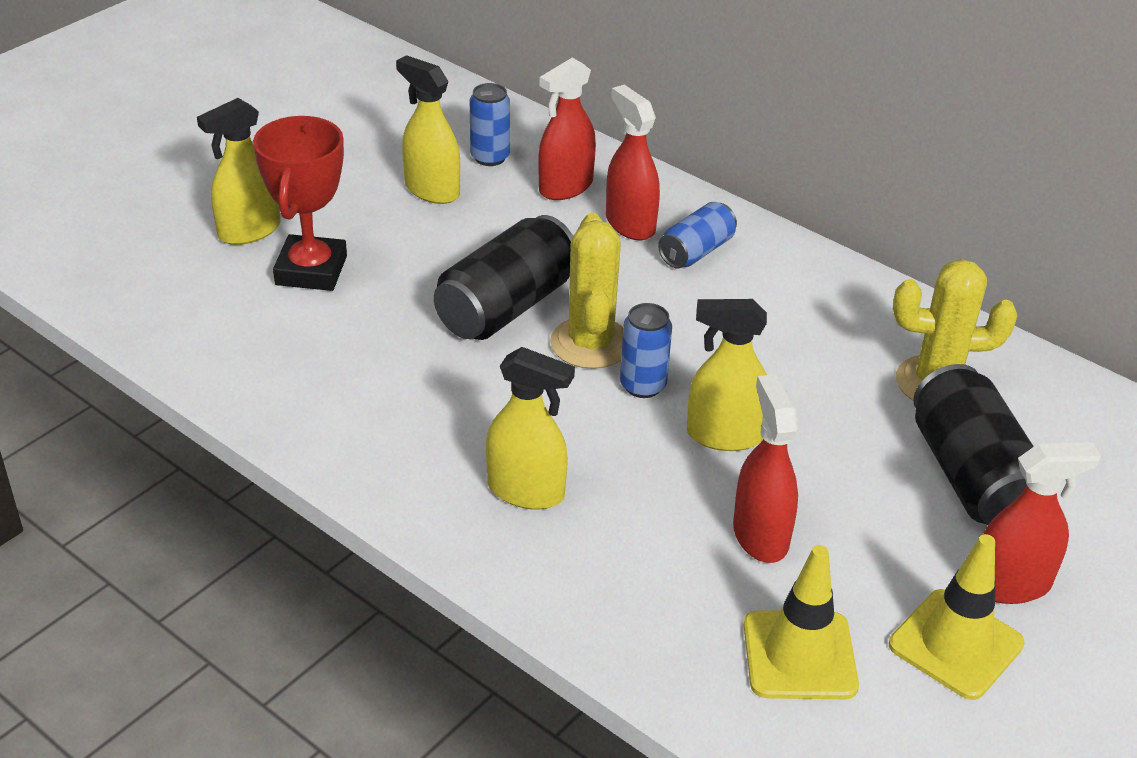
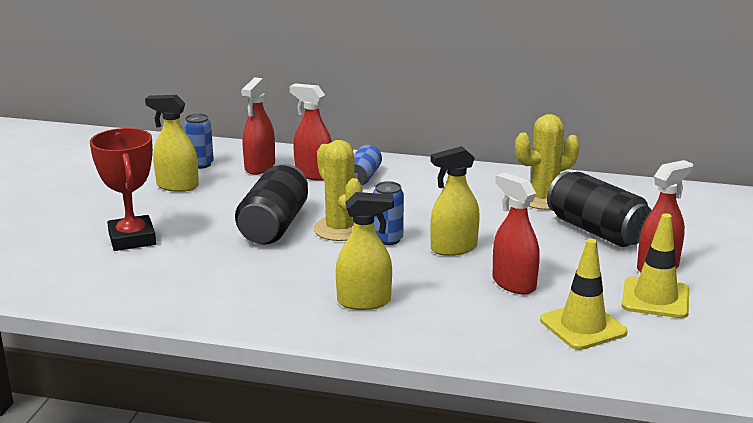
camera: 25 degrees left, 15 degrees down
(249, 231) = (71, 231): yellow spray bottle -> none

